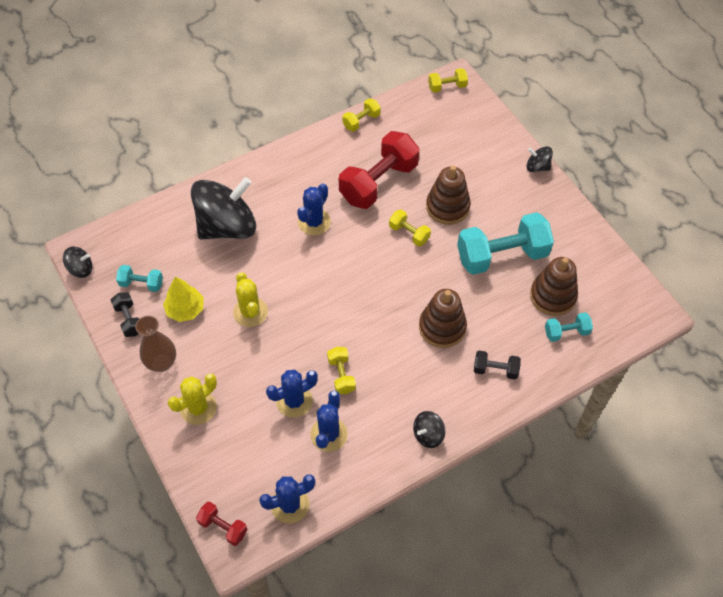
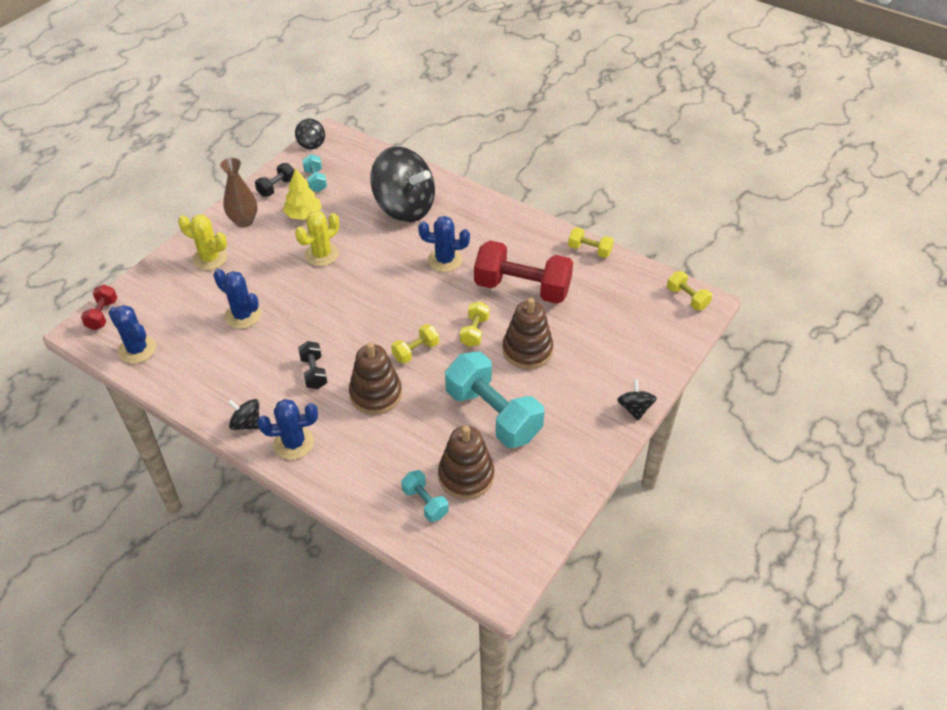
camera: 65 degrees right, 10 degrees down
(329, 434) = (218, 351): blue cactus -> blue cactus (294, 443)
(341, 375) = (284, 338): yellow dumbbell -> yellow dumbbell (415, 351)
(495, 370) = (346, 454): black dumbbell -> black dumbbell (314, 372)

